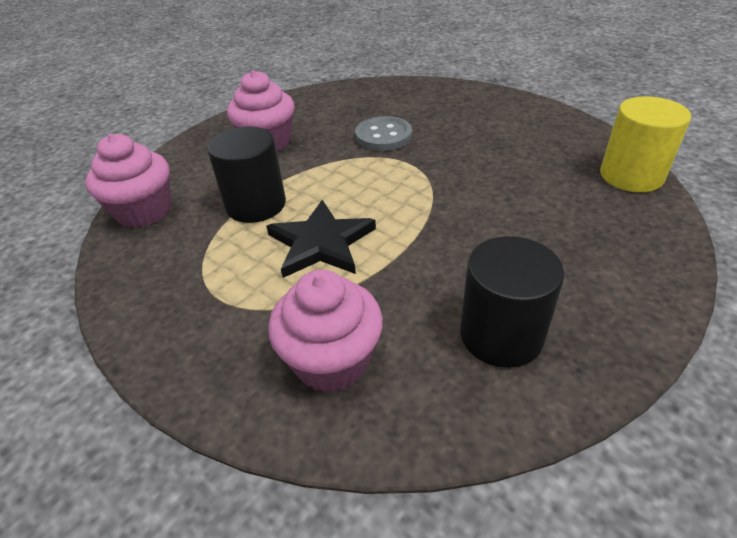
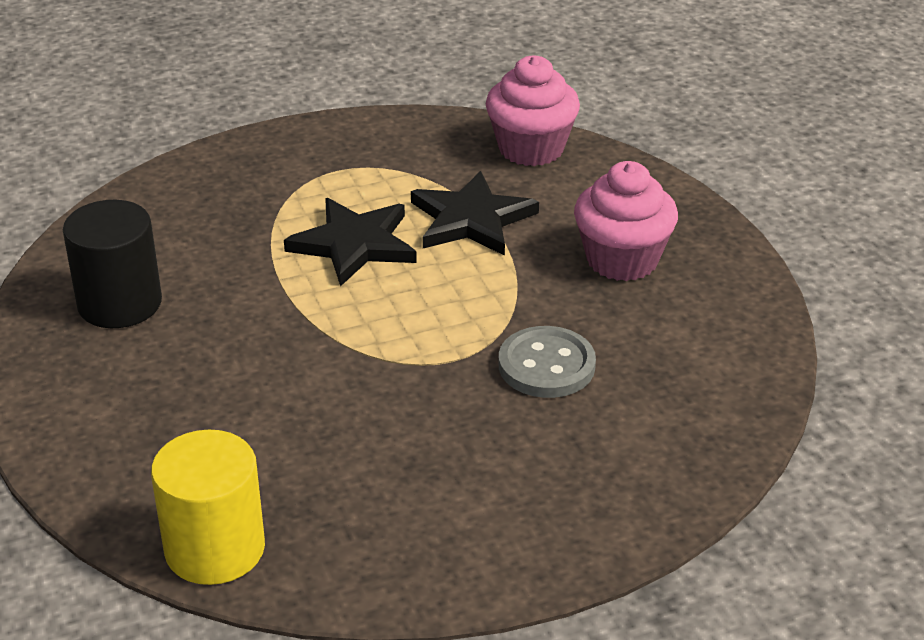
camera: 115 degrees right, 5 degrees down
(256, 205) = (471, 219): black cylinder -> black star
(332, 361) = (198, 209): pink cupcake -> none

